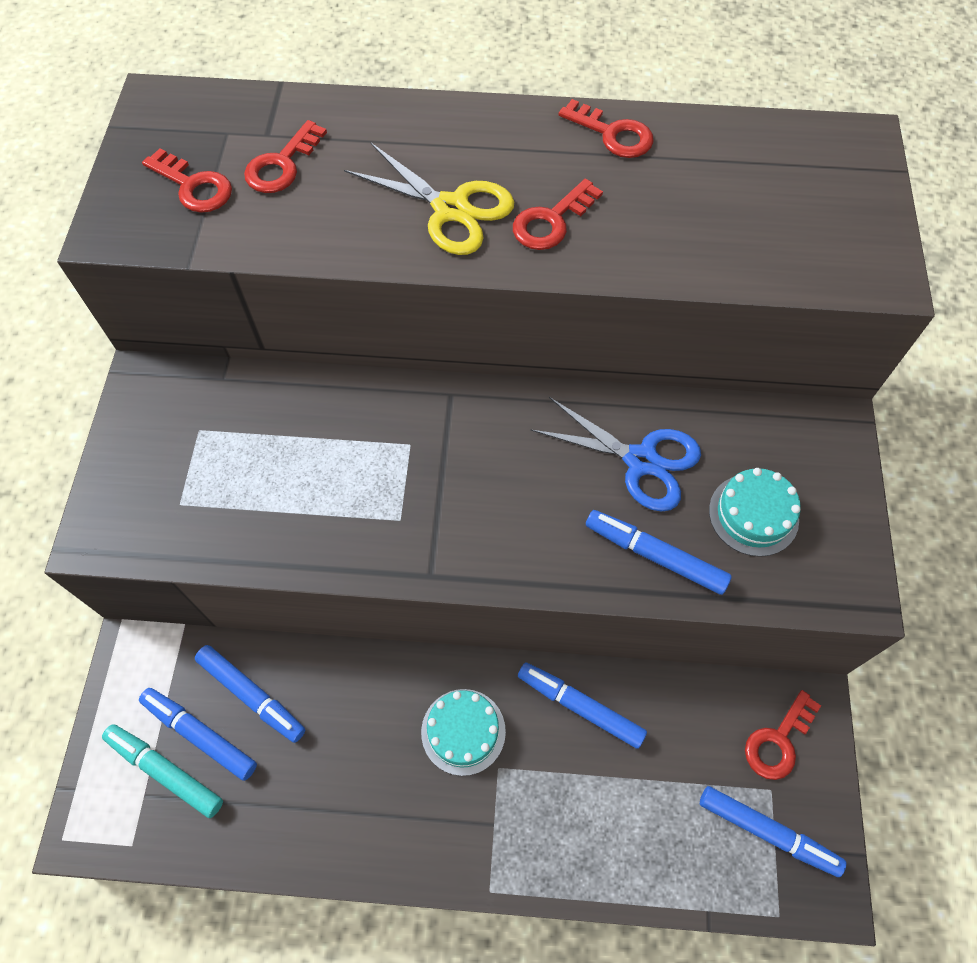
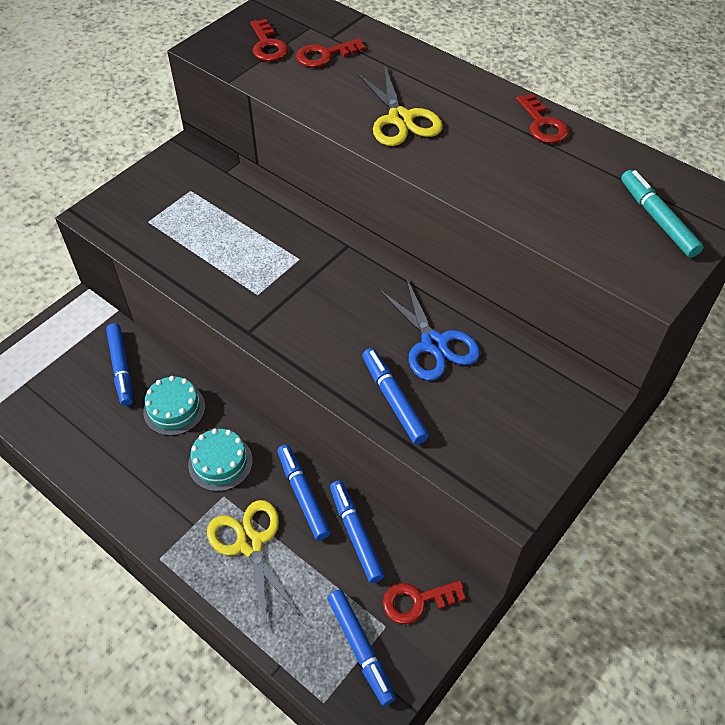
camera: 35 degrees right, 10 degrees down
(165, 771) = (45, 378): turquoise marker -> turquoise marker (657, 219)
(200, 734) = (78, 371): blue marker -> blue marker (356, 534)
(552, 221) = (456, 152): red key -> none
(571, 801) = (250, 543): none -> yellow scissors
(753, 514) = (481, 415): turquoise cake -> turquoise cake (174, 409)

